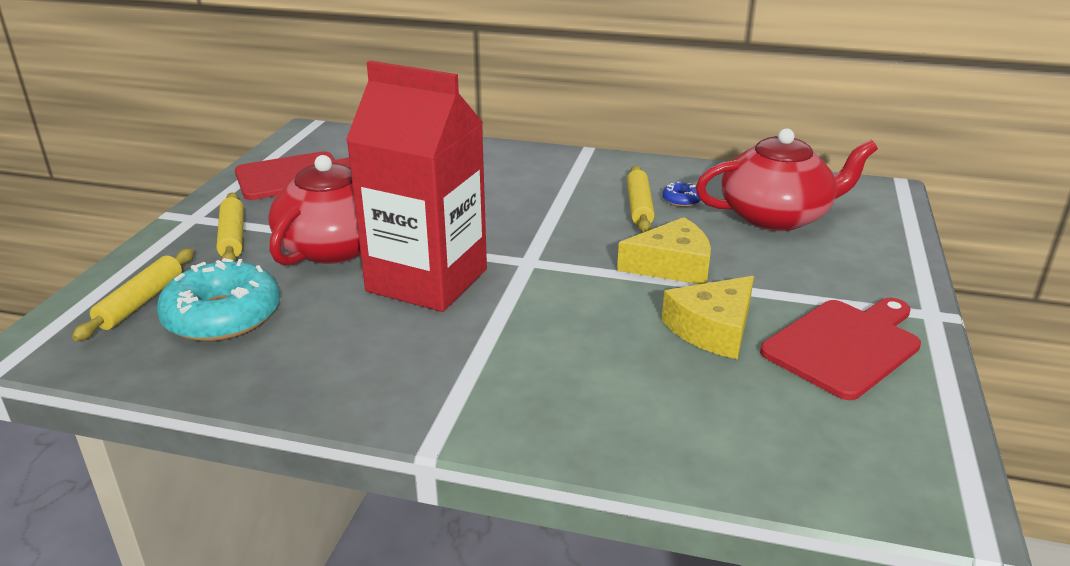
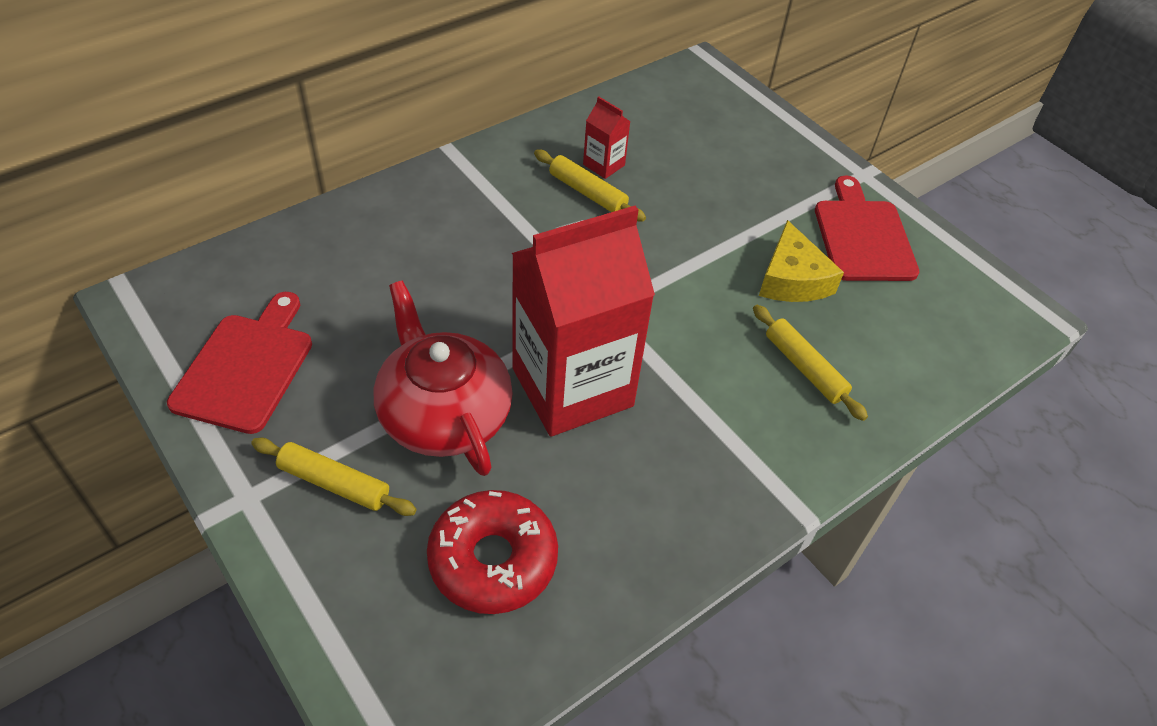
camera: 55 degrees left, 20 degrees up
(141, 302) = (398, 616): yellow rolling pin -> yellow rolling pin (804, 368)
(222, 316) = (493, 559): turquoise donut -> red donut
(672, 266) = (693, 239): yellow cheese -> none
(681, 200) = (604, 165): blue donut -> red carton
(776, 216) = (681, 140): red teapot -> none

